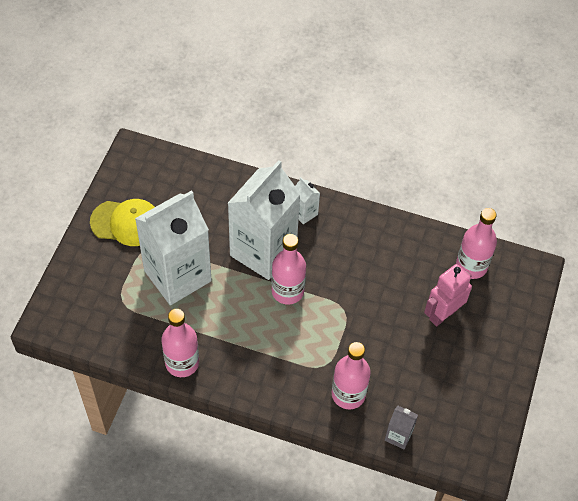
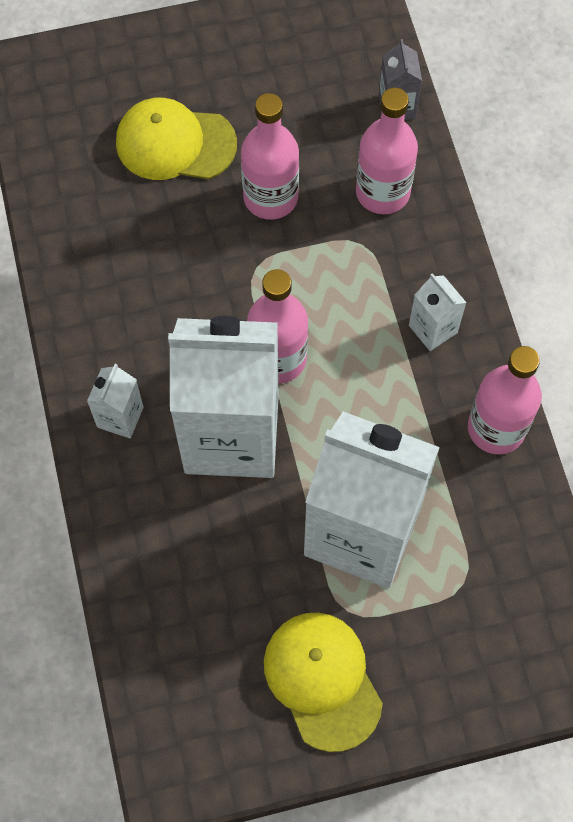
camera: 120 degrees left, 10 degrees up
(254, 368) = (433, 329): none -> white carton
(443, 314) = (175, 143): pink robot -> yellow cap
(471, 266) = (68, 146): pink bottle -> pink bottle (270, 197)

